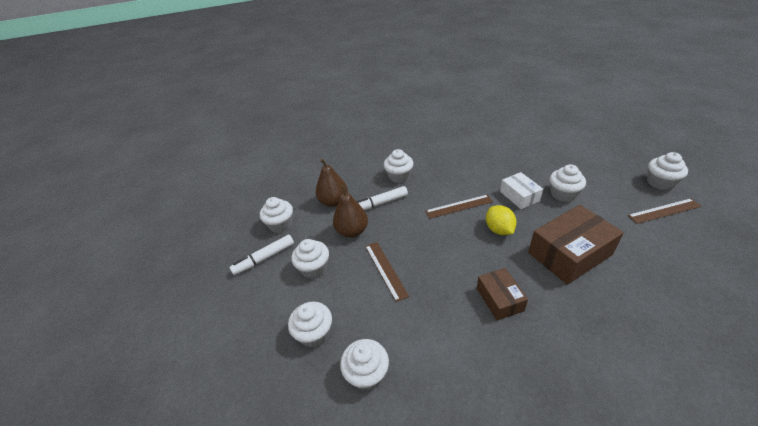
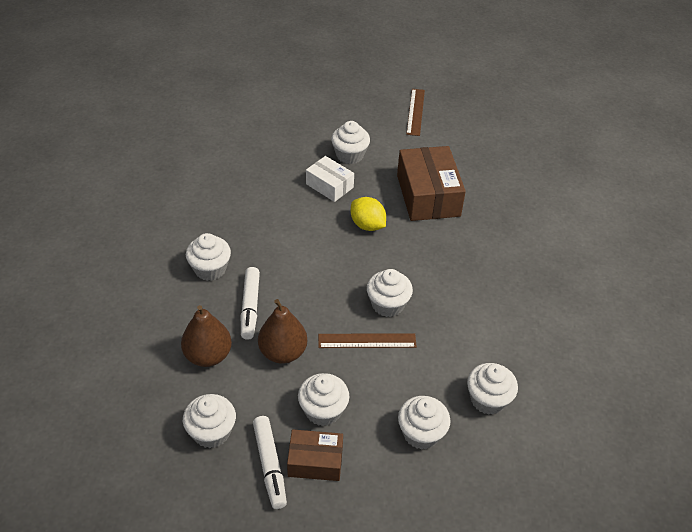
camera: 75 degrees left, 5 degrees up
(459, 206) = (310, 239): brown ruler -> none
(499, 229) = (367, 225): yellow lemon -> yellow lemon turned 45 degrees clockwise
(499, 299) = (453, 267): brown box -> brown box (315, 461)
(519, 196) = (329, 186): white box -> white box turned 45 degrees clockwise
(660, 182) = (380, 90): white cupcake -> white cupcake (388, 304)

